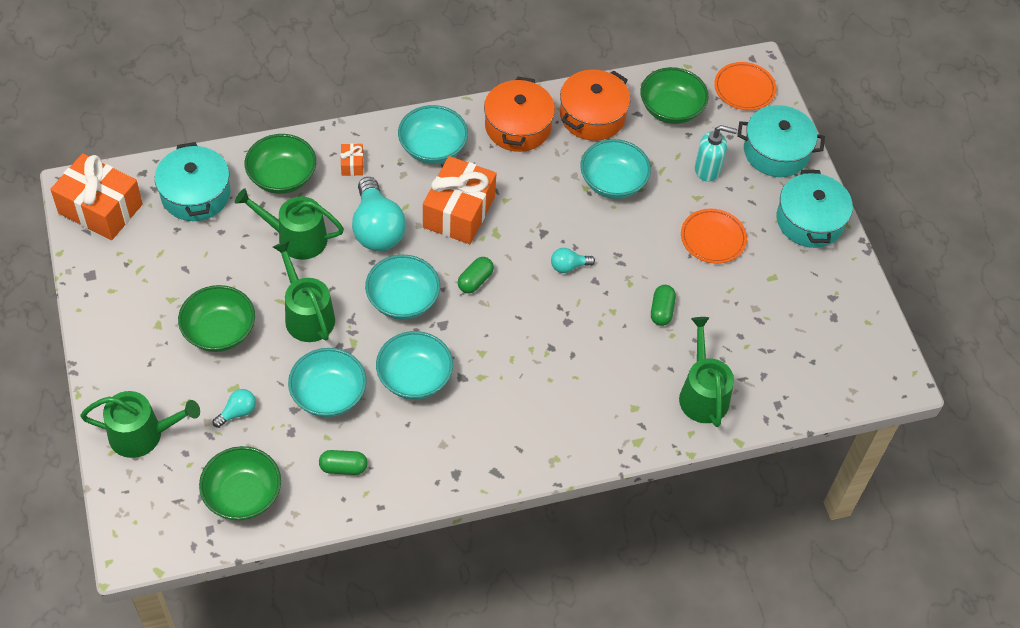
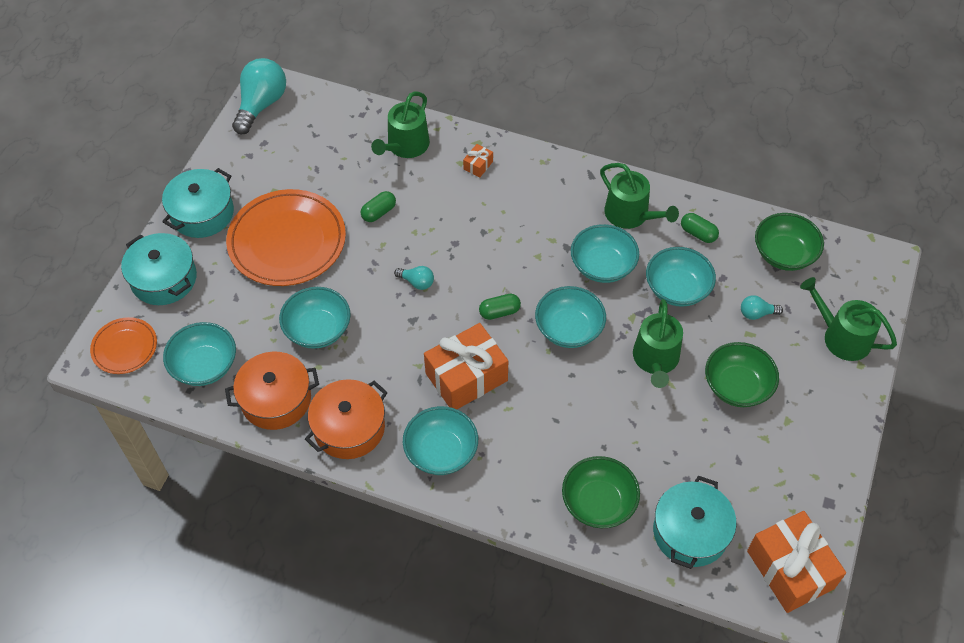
camera: 140 degrees left, 0 degrees up
(296, 238) = (623, 433): green watering can -> green watering can (631, 215)
(352, 165) = (526, 477): orange gift -> orange gift (478, 165)
(377, 229) = (547, 402): turquoise light bulb -> turquoise light bulb (261, 105)
(671, 109) = (204, 365): green bowl -> turquoise bowl
(708, 169) = (232, 296): turquoise soap dispenser -> none
(713, 238) = (287, 241): orange plate -> orange plate, size x1.91

